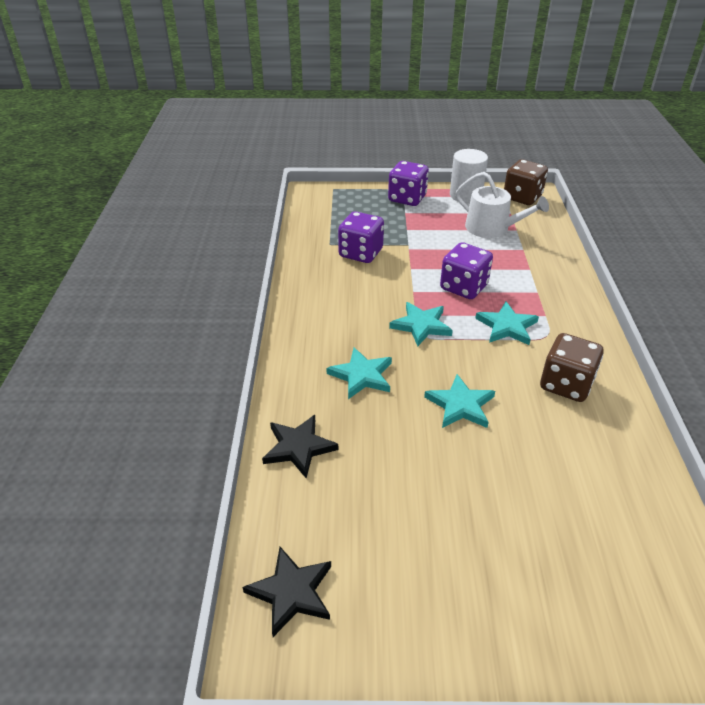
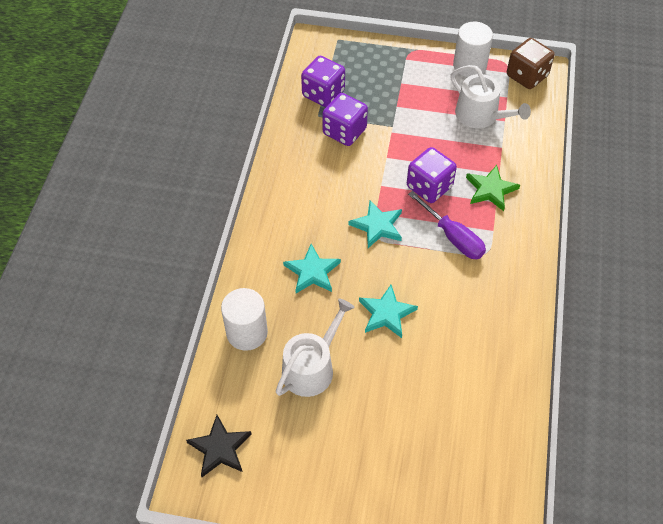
camera: 10 degrees right, 15 degrees up
(298, 447) = (247, 332): black star -> white cylinder
(389, 474) = (312, 367): none -> white watering can
(407, 198) = (408, 63): purple dice -> purple dice (323, 94)
(507, 326) = (453, 238): turquoise star -> purple screwdriver
(527, 283) = (490, 189): none -> green star
(566, 384) = (483, 306): brown dice -> none

